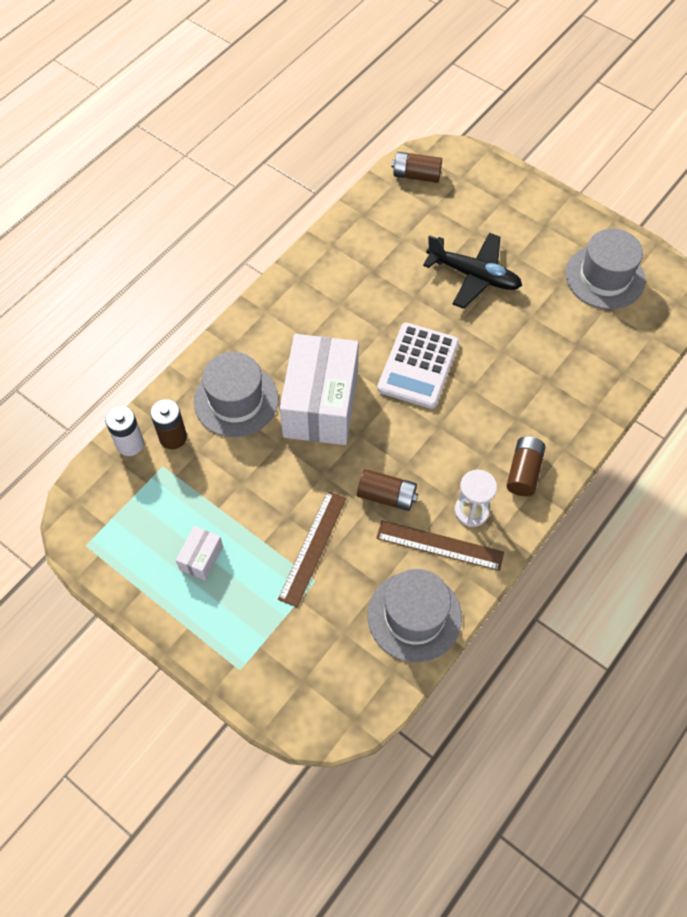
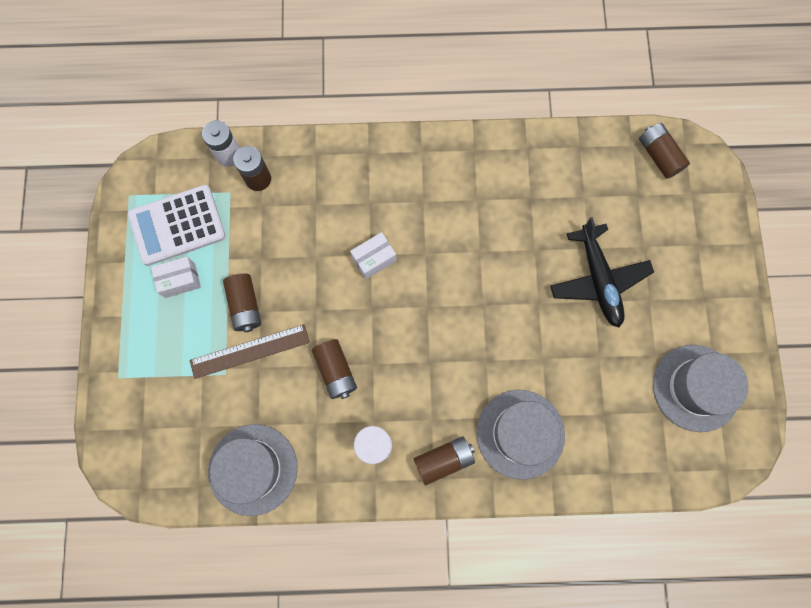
camera: 50 degrees right, 15 degrees up
(236, 400) = (325, 196): grey hat -> grey hat (520, 434)
(271, 523) = (245, 306): none -> brown battery
(321, 404) = (374, 259): white box -> white box, size x0.43
(418, 366) = (471, 304): white calculator -> white calculator (177, 225)
(439, 545) = (326, 443): brown ruler -> none

